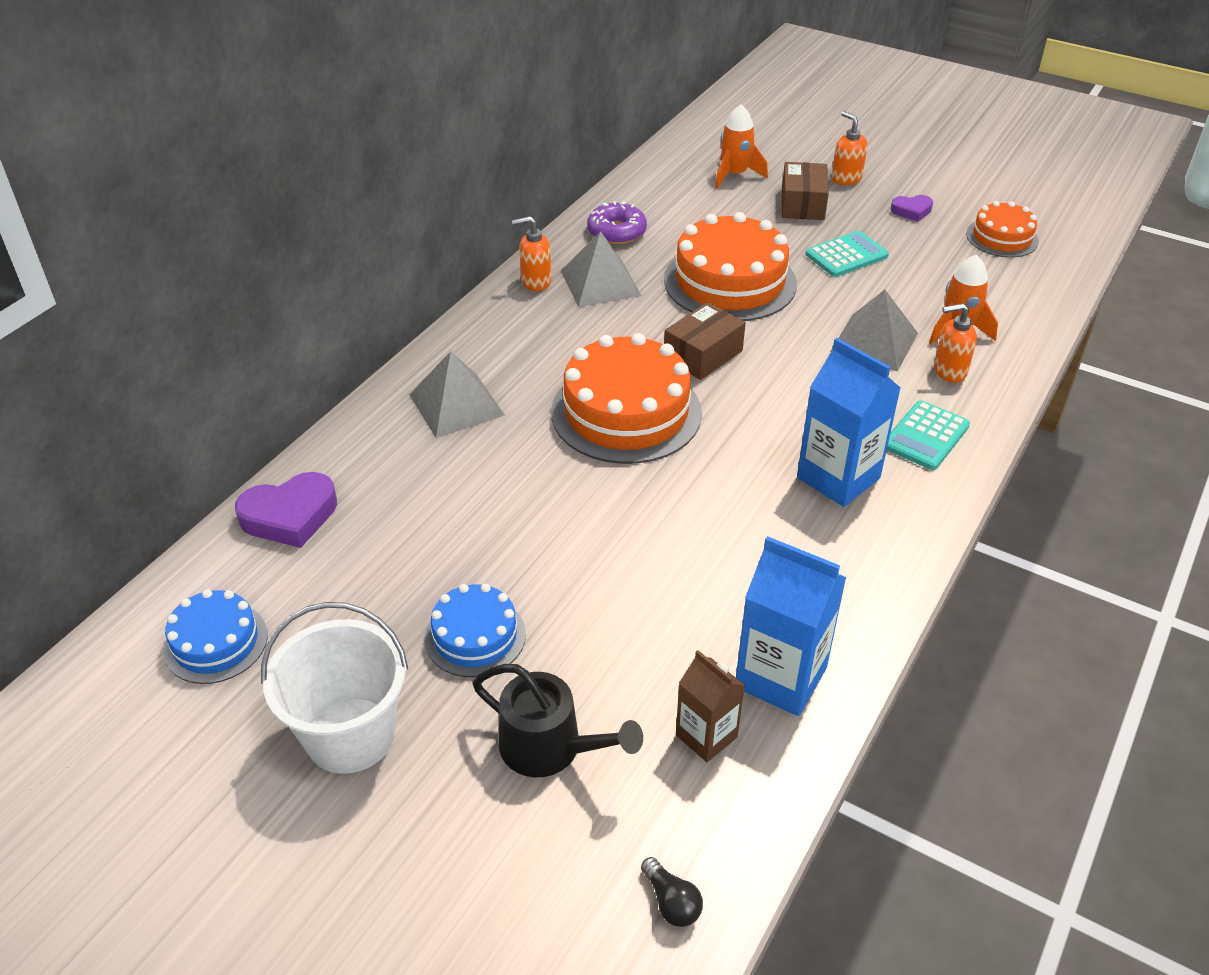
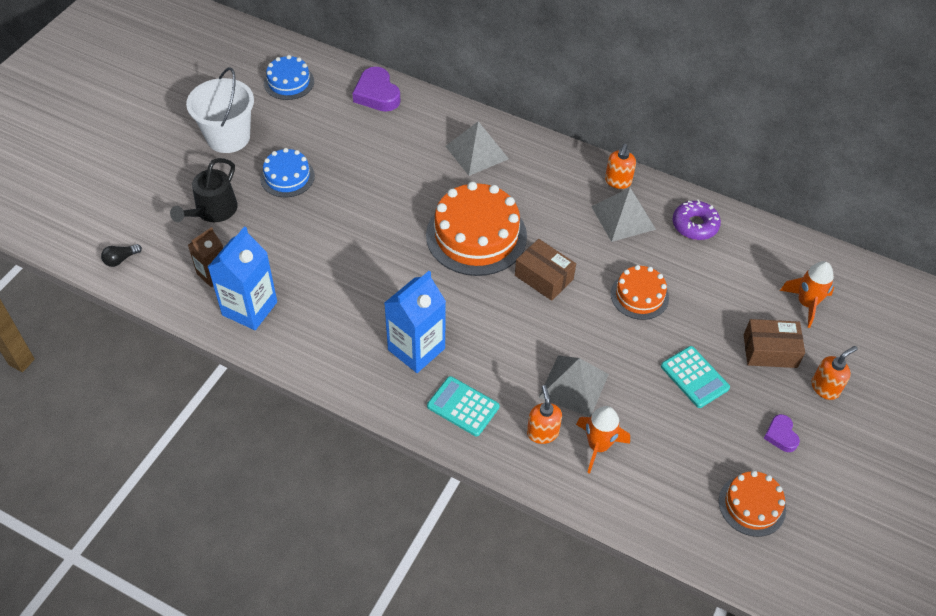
camera: 85 degrees right, 10 degrees up
(535, 282) = (618, 181): orange soap dispenser -> orange soap dispenser turned 150 degrees counterclockwise
(730, 282) = (639, 295): orange cake -> orange cake, size x0.56

